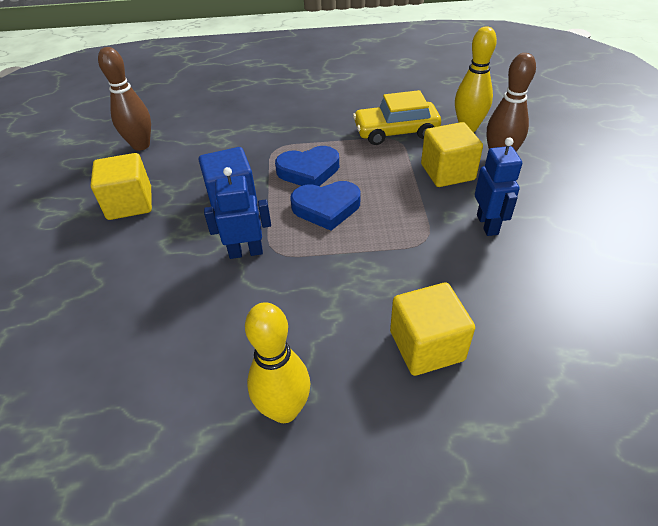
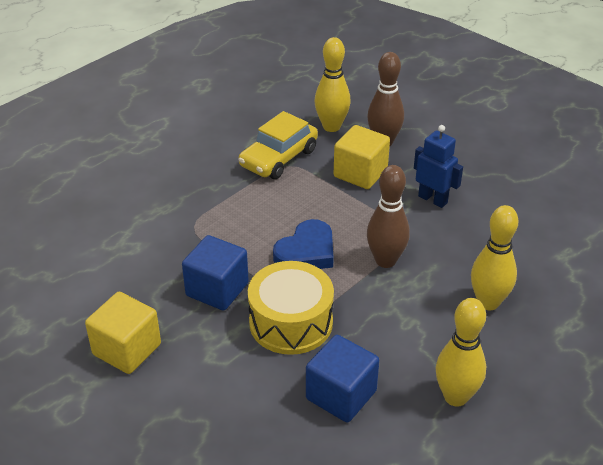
camera: 45 degrees left, 5 degrees down
(141, 145) = (48, 295): brown bowling pin -> brown bowling pin (385, 260)
(202, 333) = (341, 395): none -> blue cube
(246, 252) = (291, 322): blue robot -> yellow drum
(308, 171) = (251, 230): blue heart -> none
(426, 346) = (488, 302): yellow cube -> yellow bowling pin

